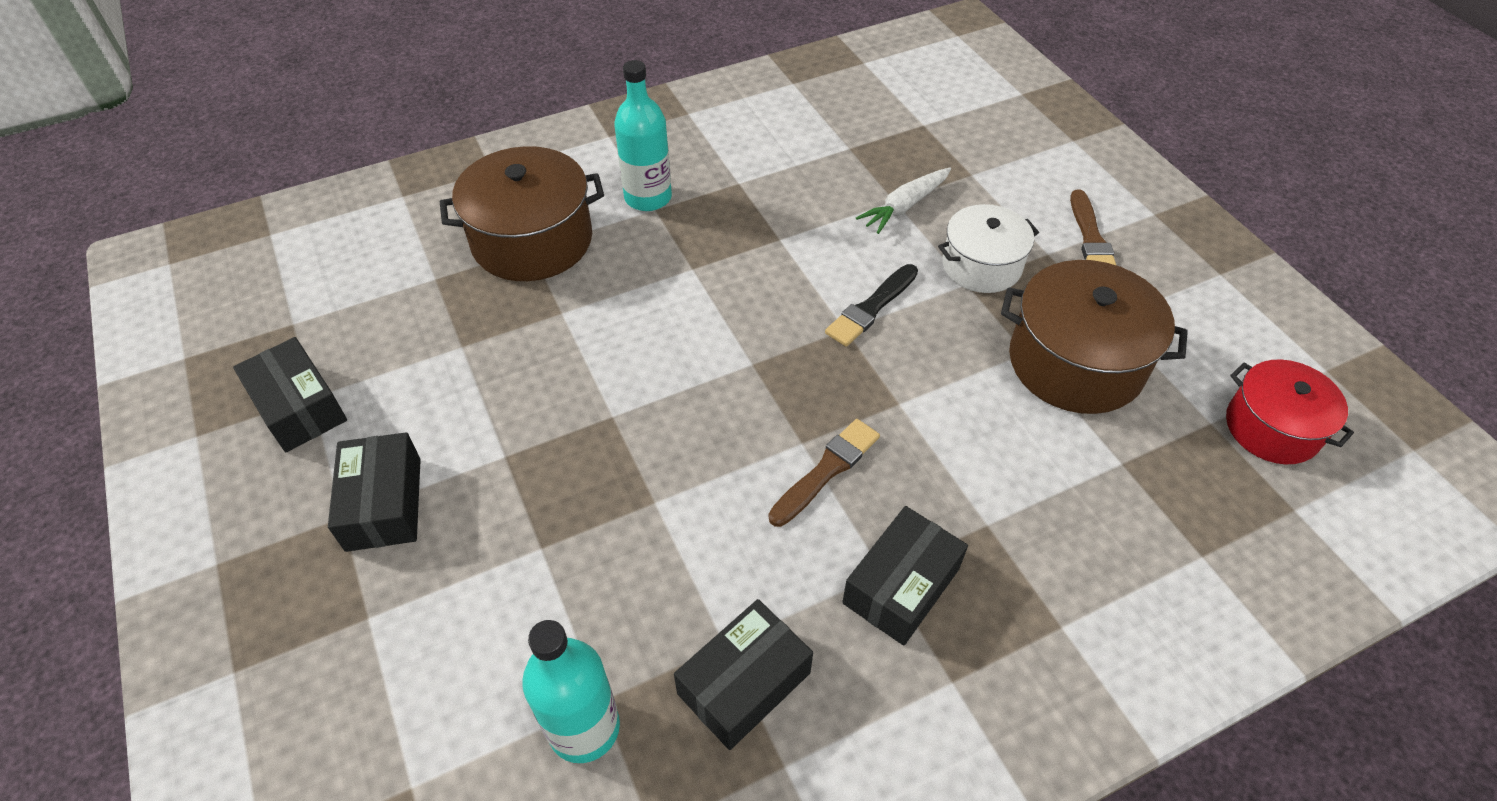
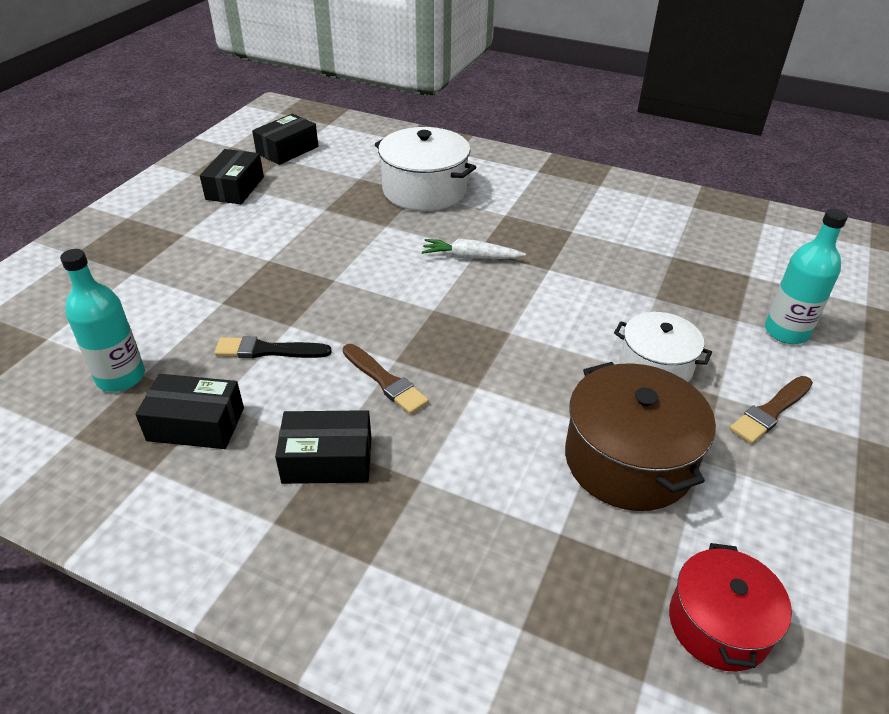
camera: 50 degrees right, 10 degrees down
(384, 504) = (202, 241): black box -> black box (287, 150)
(532, 240) = (424, 190): brown pot -> white pot
(648, 197) = (510, 207): turquoise bottle -> turquoise bottle (786, 332)
(826, 470) = (385, 381): brown brush -> brown brush turned 45 degrees clockwise
(871, 308) = (543, 334): black brush -> black brush (268, 350)
(904, 206) = (657, 305): white carrot -> white carrot (470, 257)

